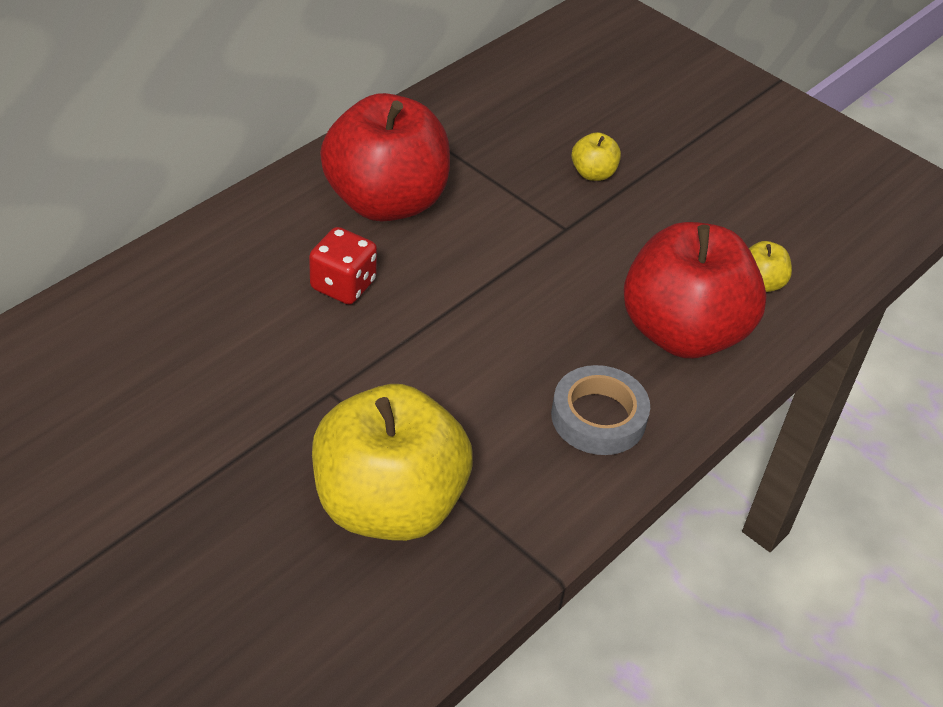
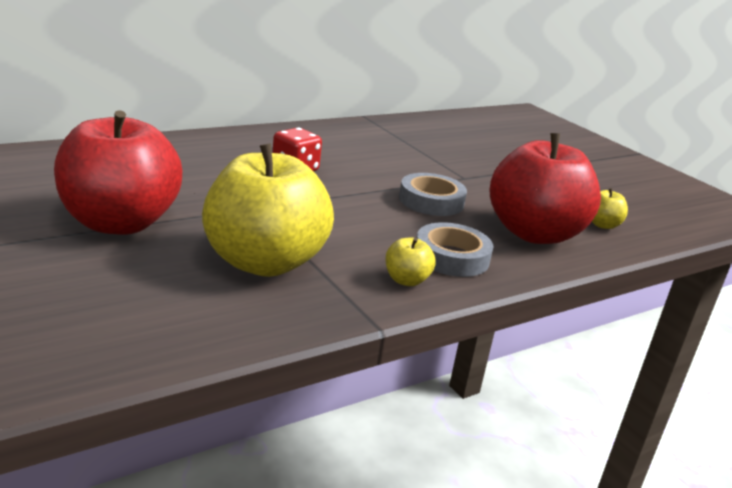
camera: 15 degrees right, 20 degrees down
(386, 201) = (345, 146): red apple -> red apple (119, 223)
(540, 301) = (431, 201): none -> grey tape
(593, 173) = (493, 162): yellow apple -> yellow apple (406, 280)

